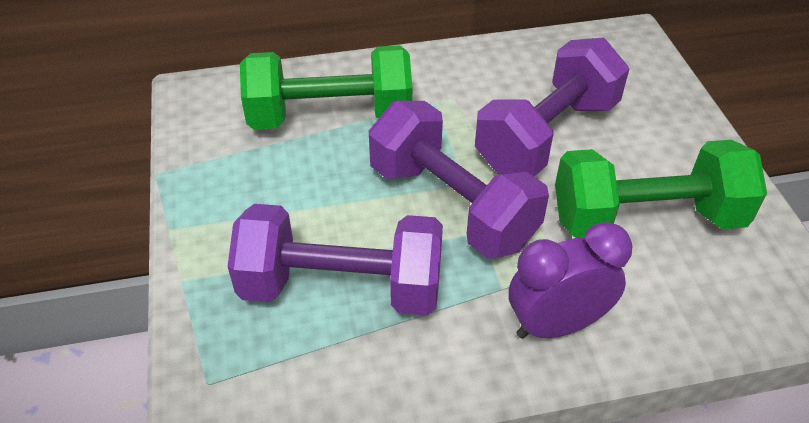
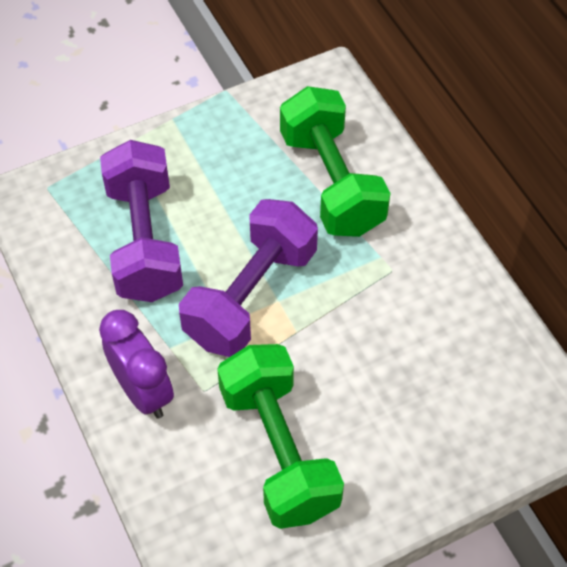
camera: 75 degrees right, 10 degrees up
(547, 135) = (365, 356): purple dumbbell -> none

